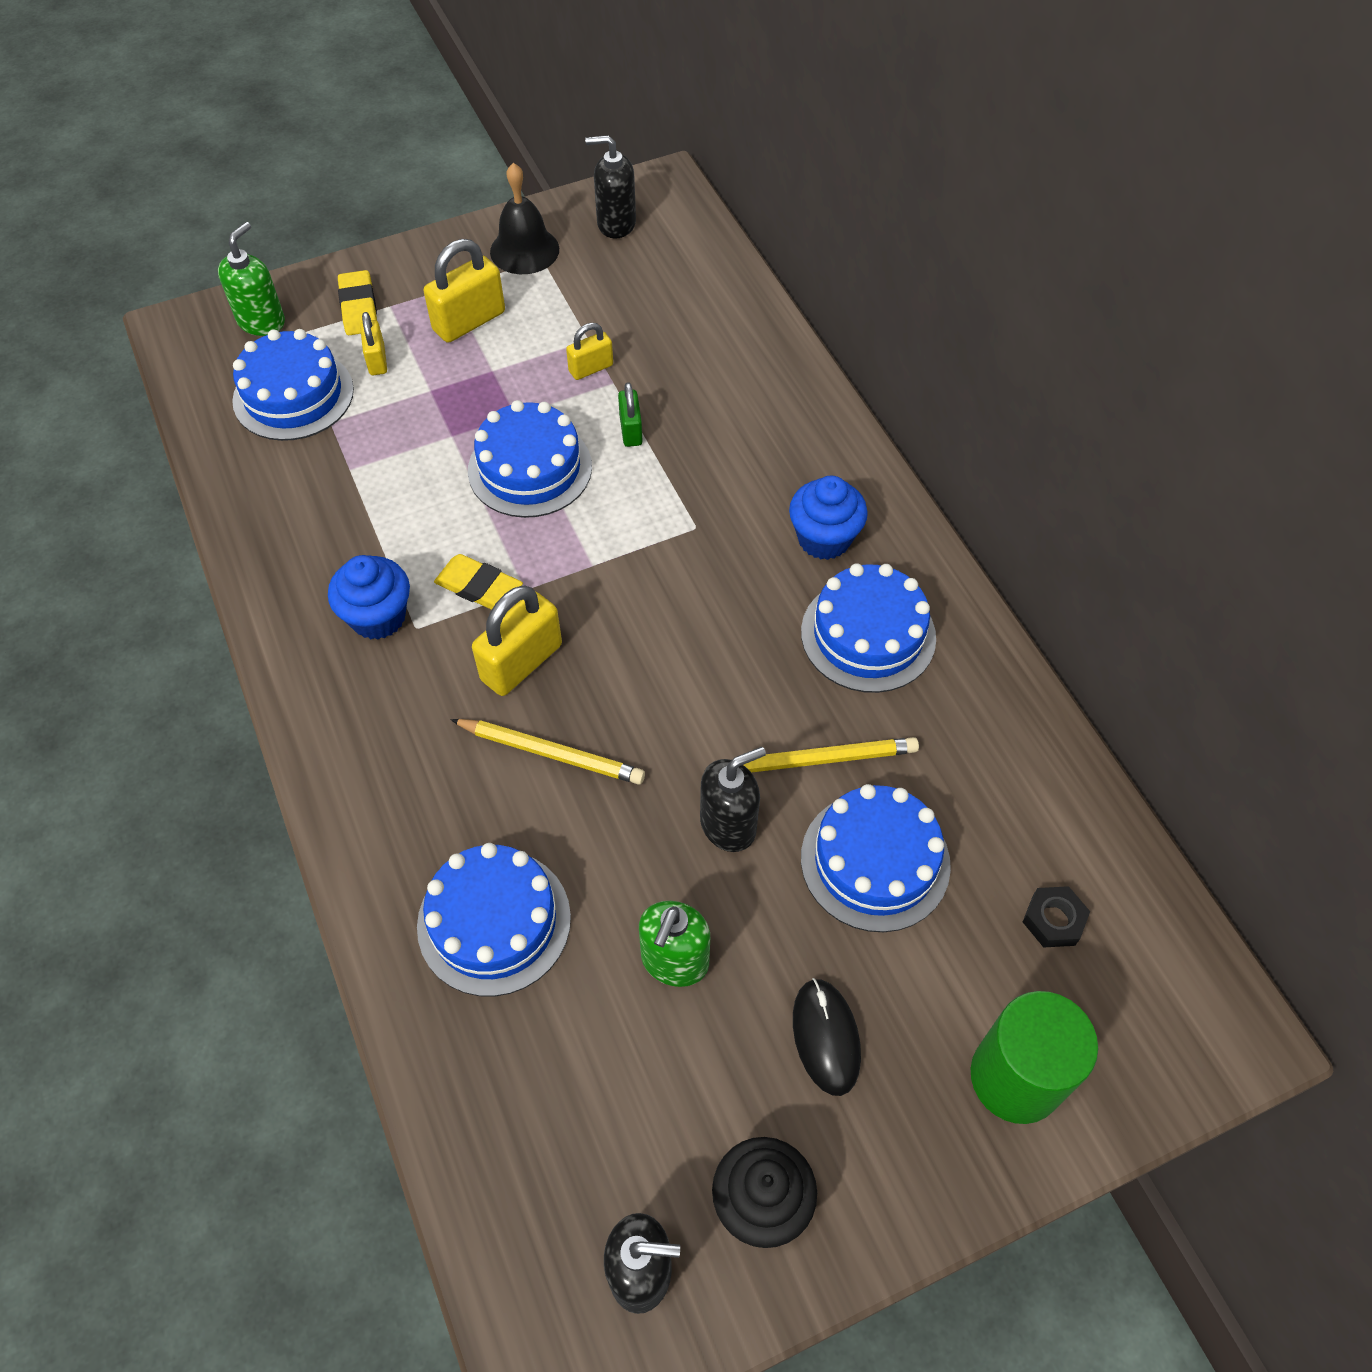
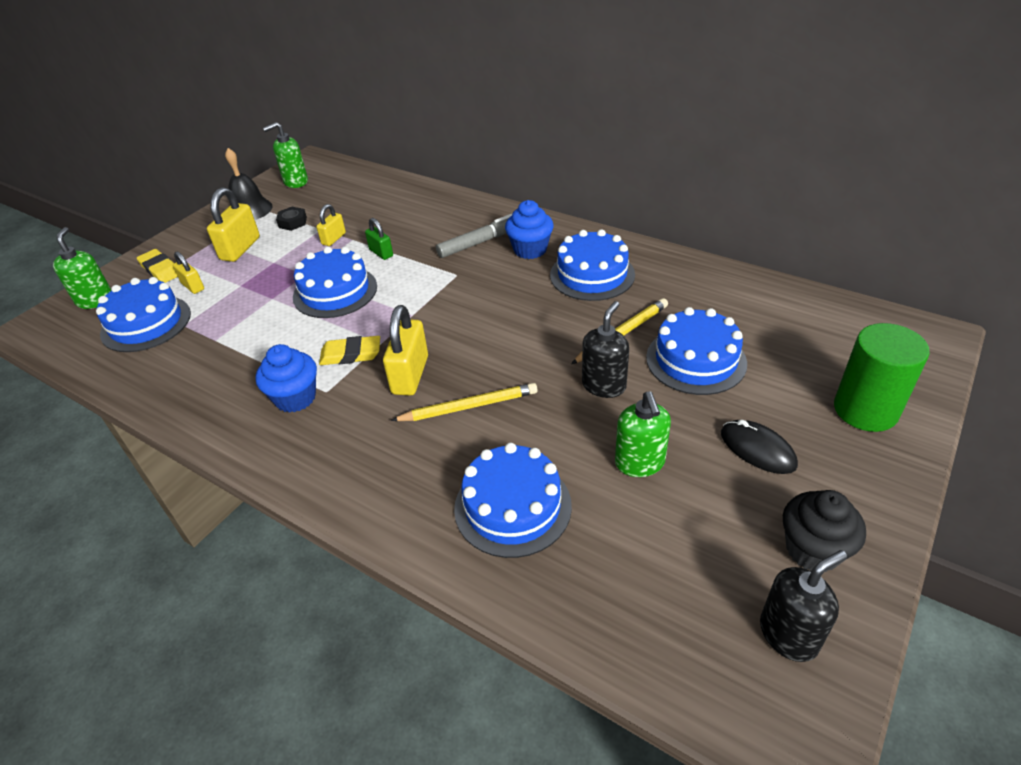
camera: 30 degrees left, 15 degrees down
(616, 224) = (295, 182): black soap dispenser -> green soap dispenser
(770, 485) = (480, 242): none -> grey marker
(1053, 920) = (805, 337): black nut -> black nut (292, 222)

